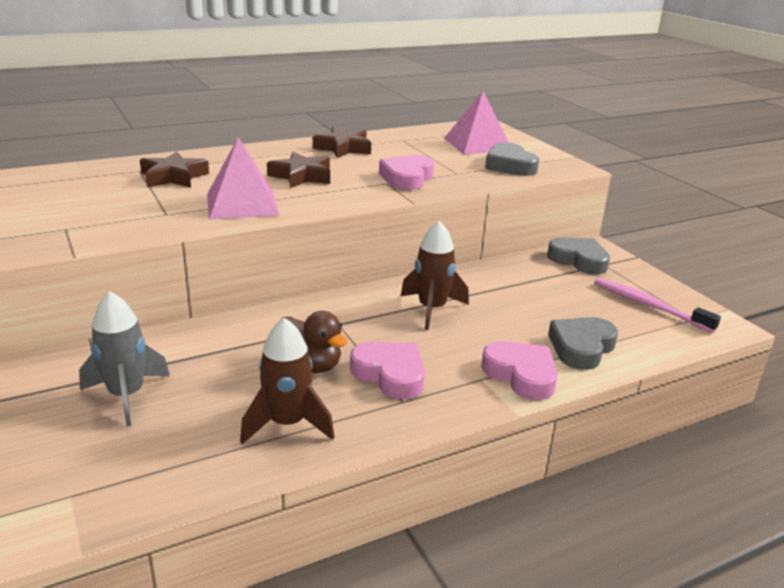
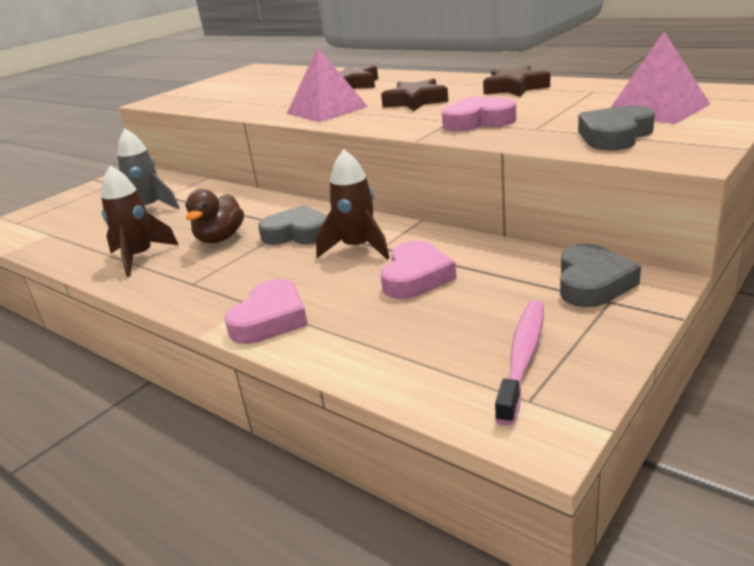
camera: 70 degrees right, 0 degrees up
(390, 374) = (228, 267): pink heart -> pink heart (416, 277)
(581, 347) = (356, 337): grey heart -> grey heart (297, 233)

